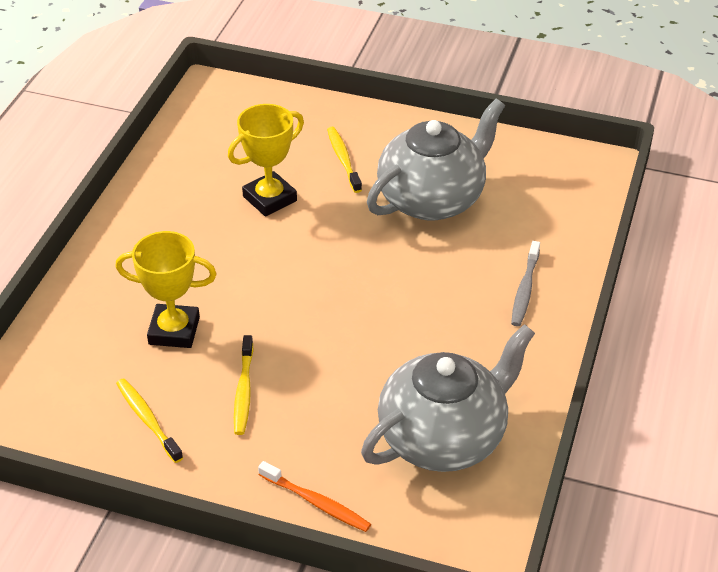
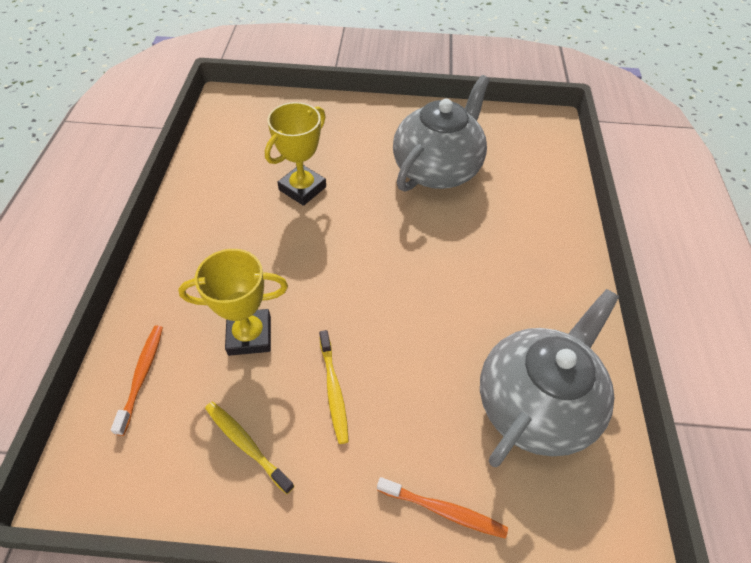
camera: 15 degrees left, 10 degrees up
(62, 348) = (142, 376): none -> orange toothbrush
(343, 159) = (353, 145): yellow toothbrush -> none
(525, 289) = (542, 238): grey toothbrush -> none

